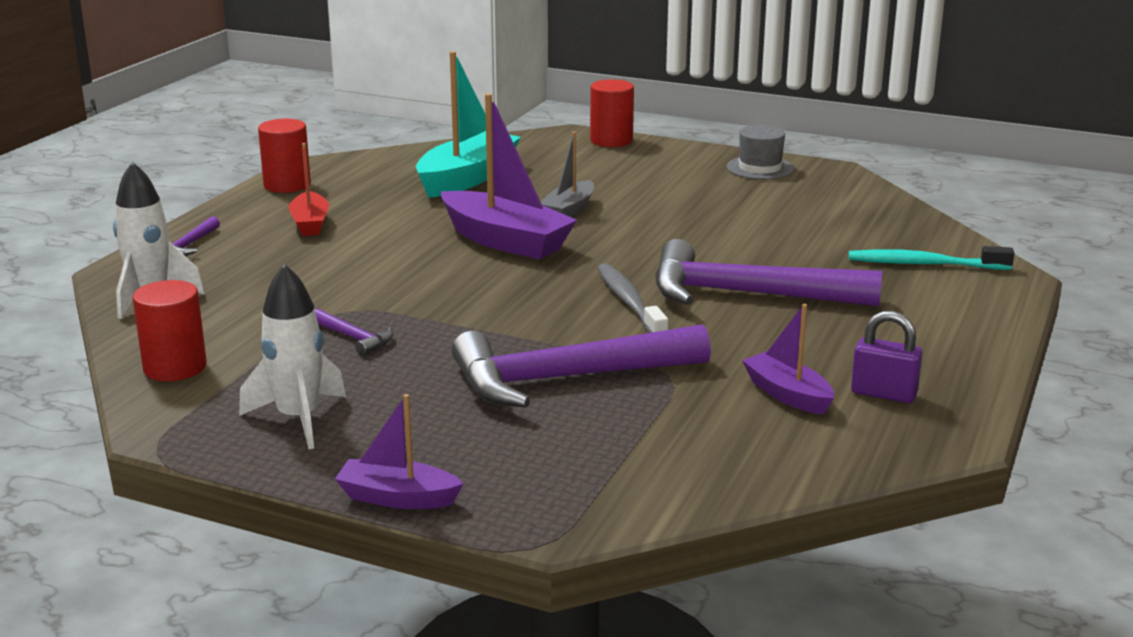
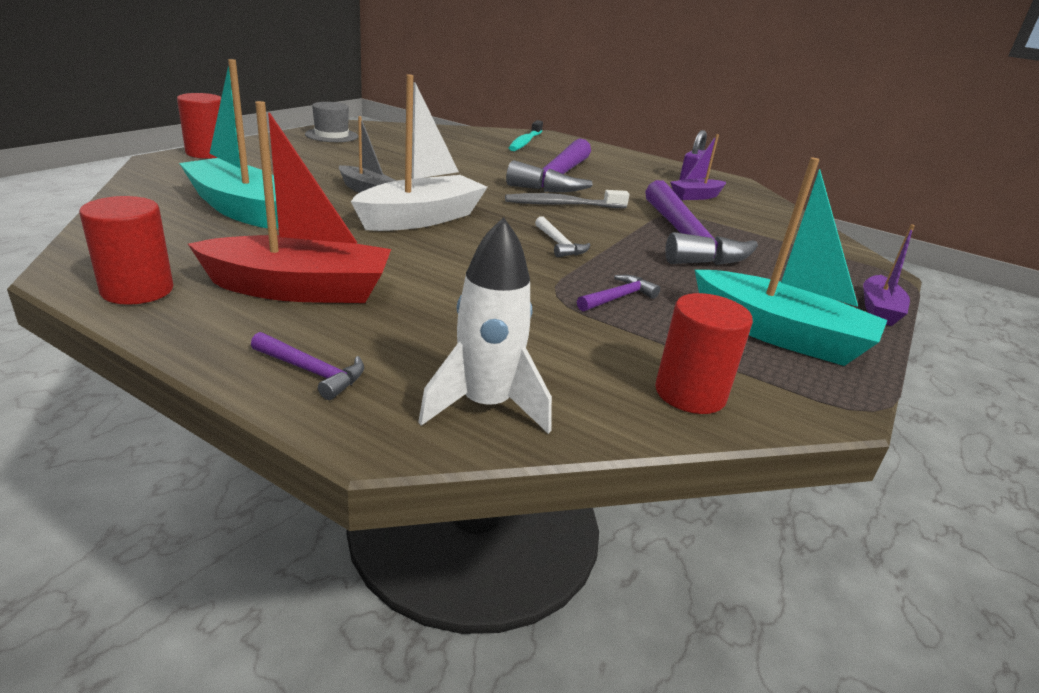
camera: 85 degrees left, 5 degrees up
(298, 419) = (779, 335): white rocket -> turquoise boat
(310, 223) = (300, 289): red boat -> red boat, size x1.78
(483, 306) = (559, 244): none -> white hammer
(505, 241) = (421, 218): purple boat -> white boat

